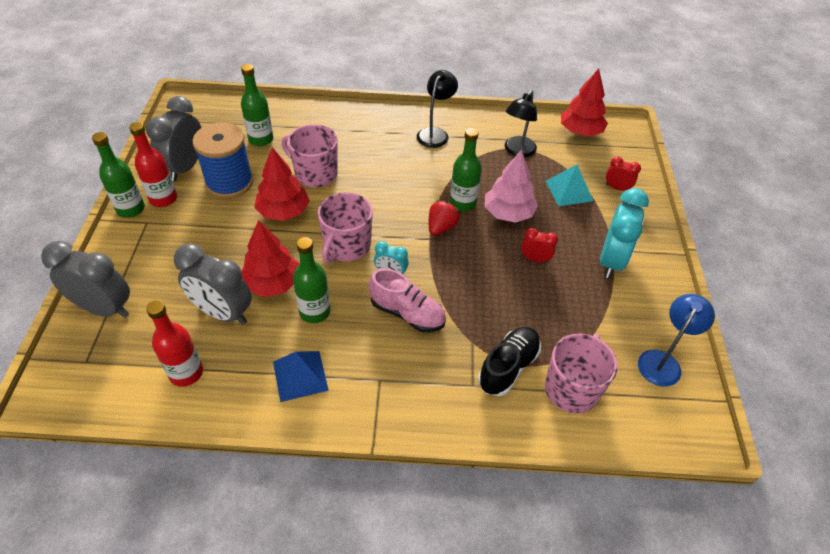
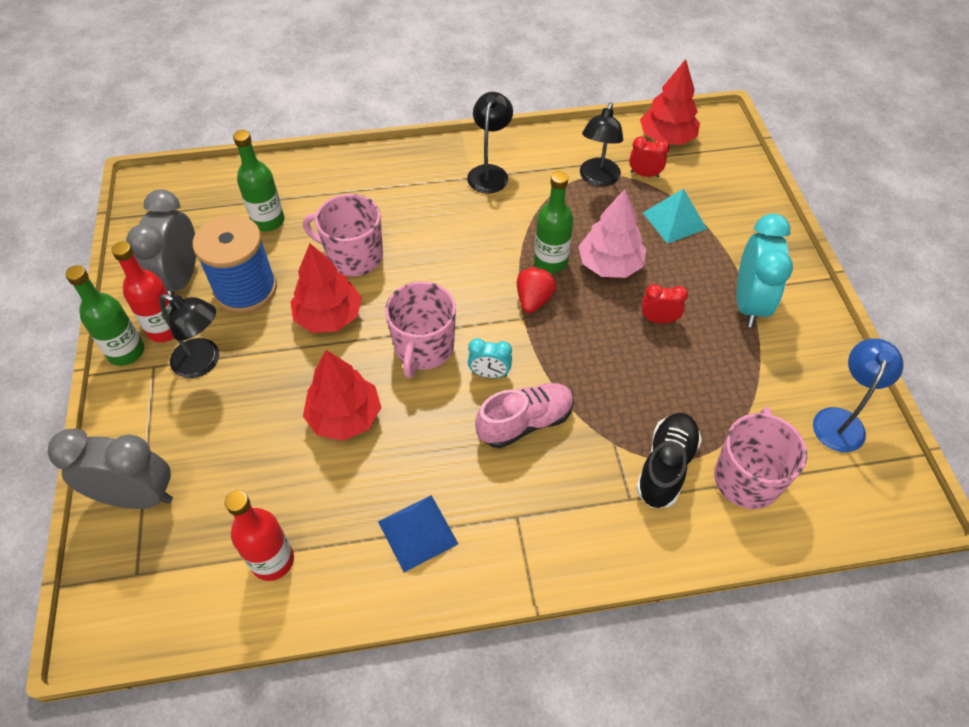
camera: 10 degrees left, 5 degrees up
(183, 226) = (204, 362): none -> black lamp
(223, 313) = (294, 470): grey clock -> none
(314, 312) = (410, 444): green bottle -> none
(407, 313) = (525, 422): pink shoe -> pink shoe turned 45 degrees counterclockwise
(617, 188) = (730, 206): red clock -> red clock (644, 174)

